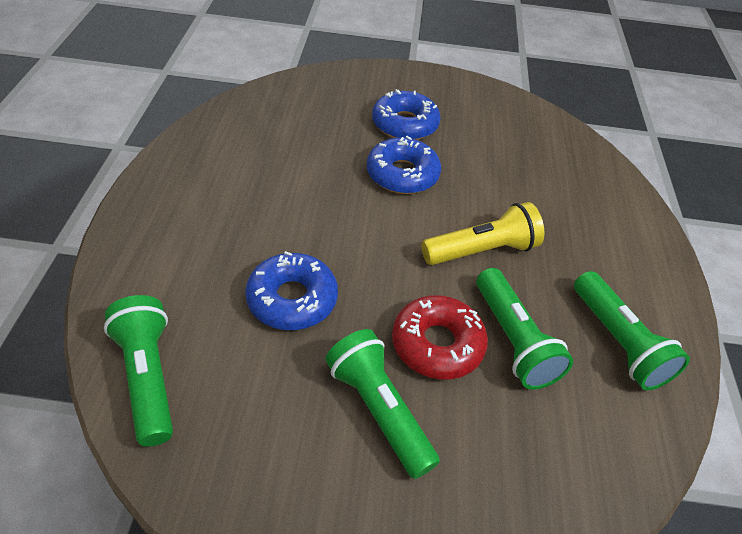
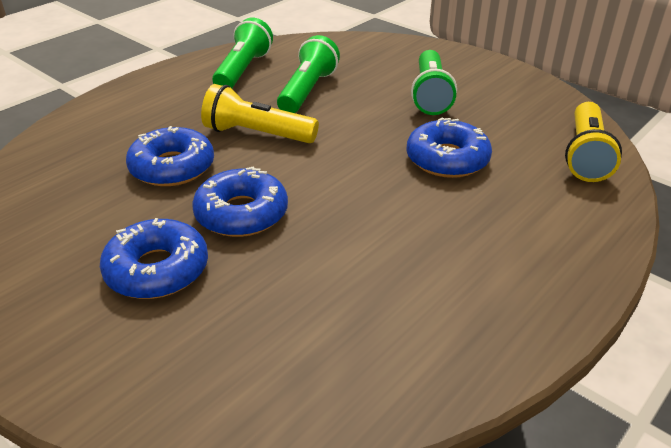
camera: 140 degrees left, 10 degrees down
(147, 377) = (586, 155): green flashlight -> yellow flashlight
(437, 344) = (361, 105): red donut -> none
(495, 189) = (172, 167): none -> blue donut

